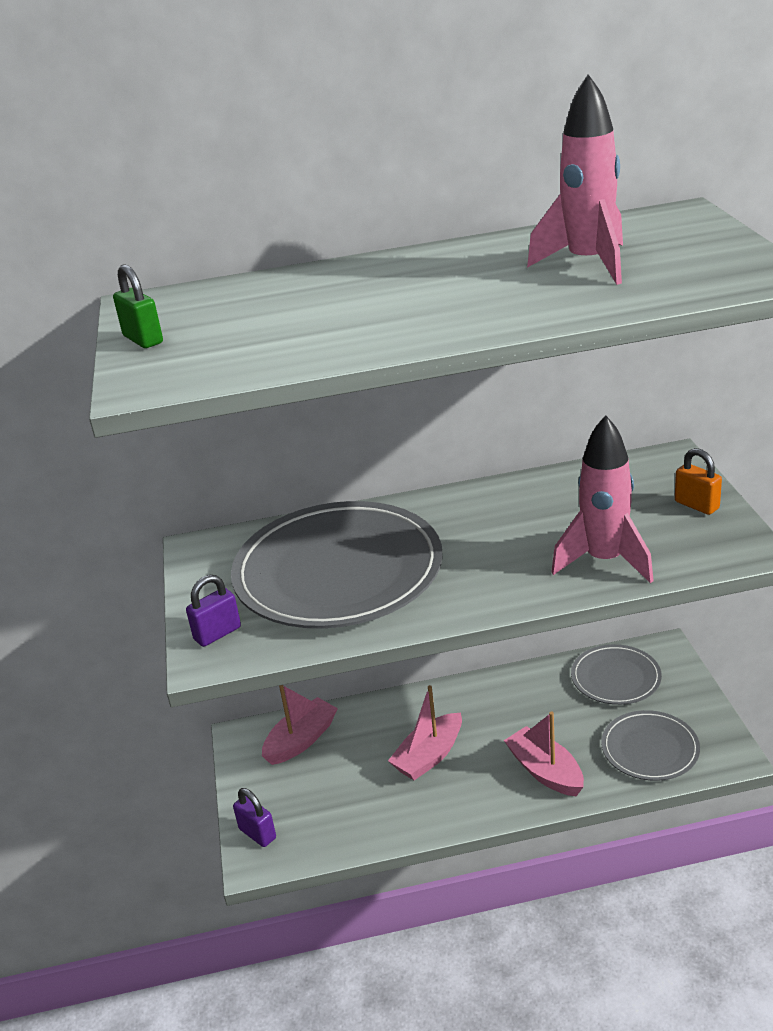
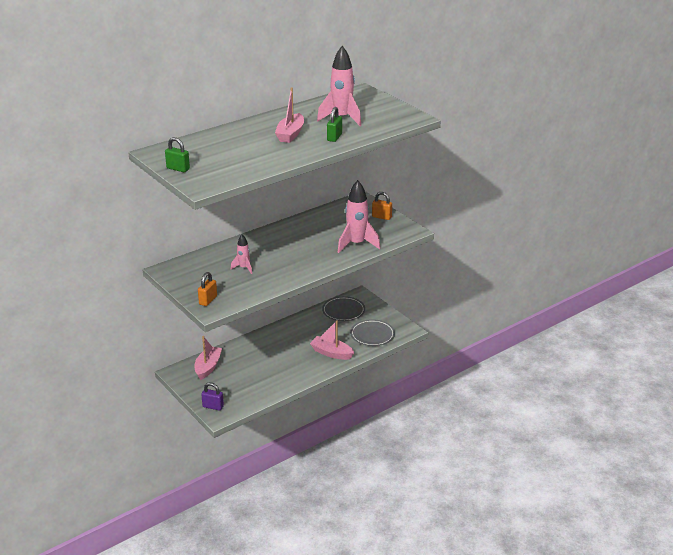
camera: 30 degrees left, 0 degrees up
(217, 633) = (208, 300): purple padlock -> orange padlock
(338, 572) = (244, 268): grey plate -> pink rocket
(429, 756) = (275, 359): pink boat -> pink boat (290, 134)
(535, 305) = (334, 137): none -> green padlock

